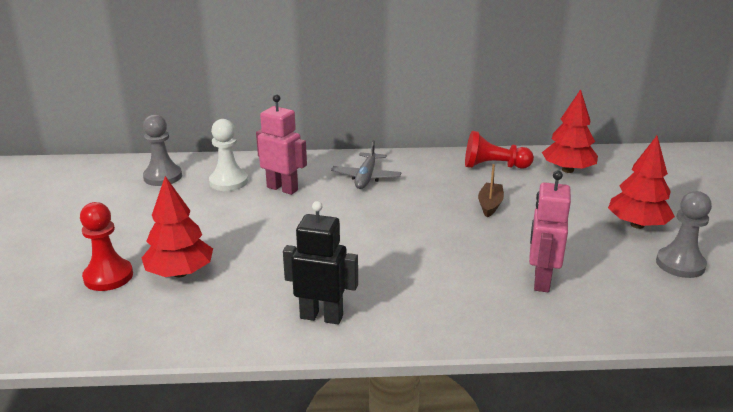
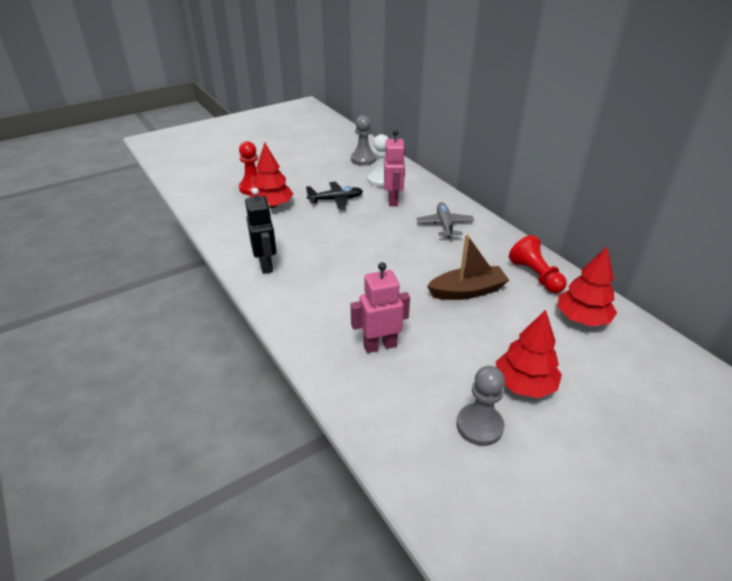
camera: 60 degrees right, 10 degrees up
(232, 223) = (336, 200): none -> black plane
(366, 177) = (444, 225): grey plane -> grey plane turned 105 degrees clockwise
(490, 205) = (467, 291): brown boat -> brown boat, size x1.61

